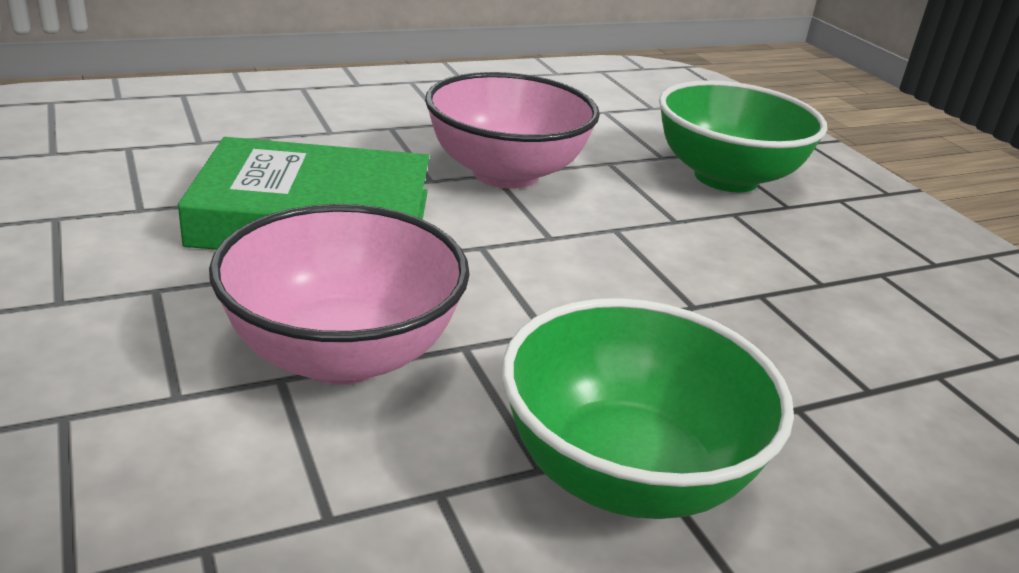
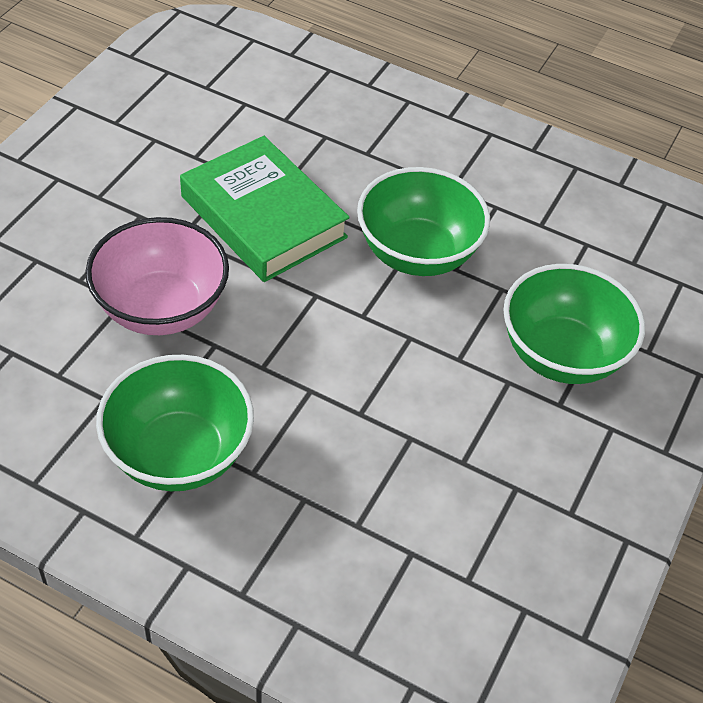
camera: 50 degrees right, 20 degrees up
(505, 173) = (417, 253): pink bowl -> green bowl

